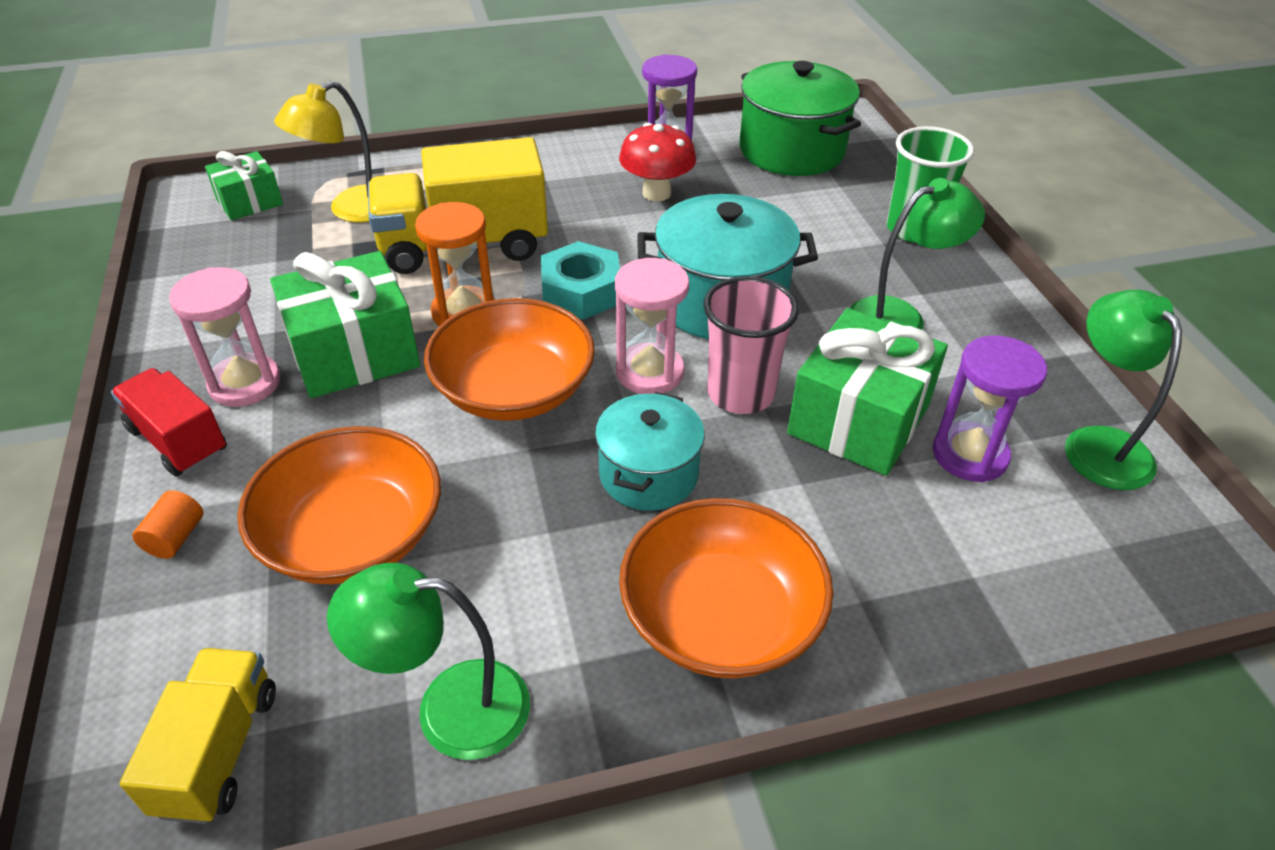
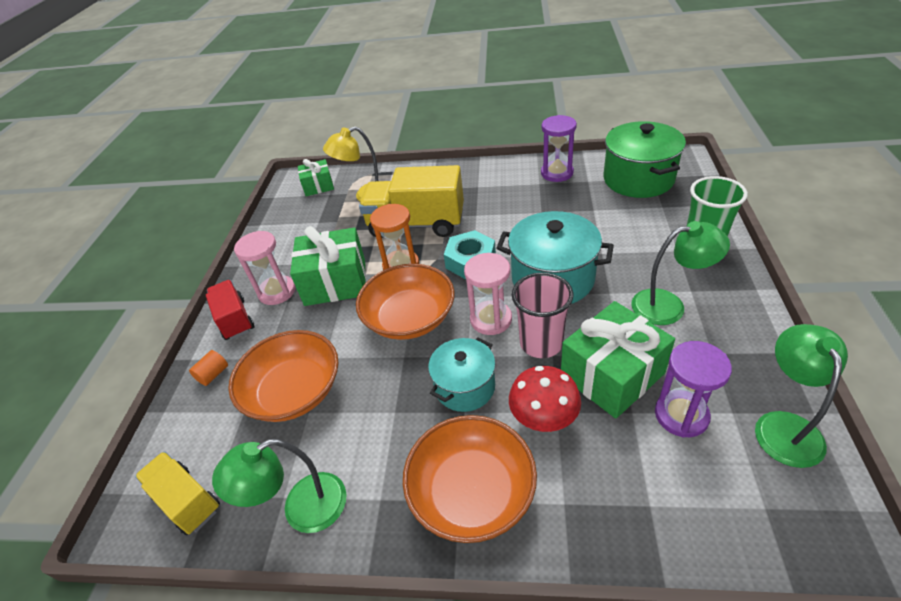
camera: 25 degrees right, 0 degrees up
(218, 750) = (186, 501): yellow truck -> yellow truck turned 75 degrees counterclockwise
(450, 708) = (302, 509): green lamp -> green lamp turned 45 degrees counterclockwise
(656, 193) = (540, 201): red mushroom -> red mushroom (543, 420)

